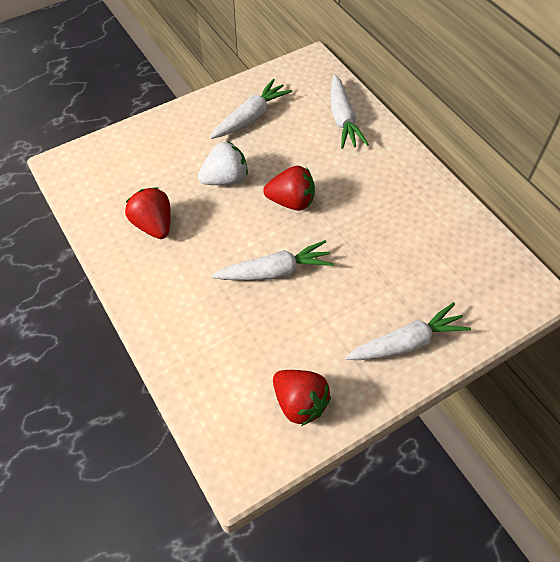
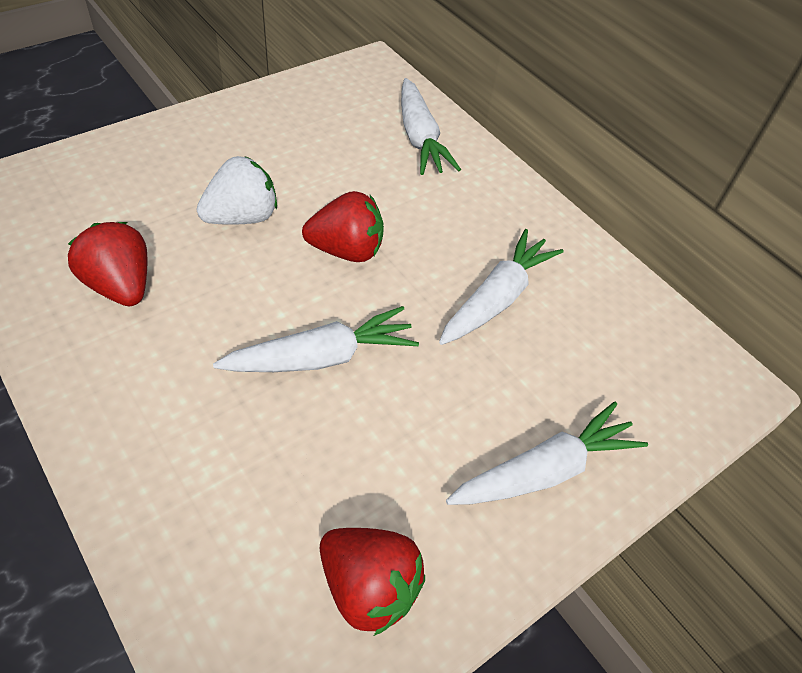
camera: 10 degrees left, 5 degrees down
(251, 117) = (283, 133): white carrot -> white carrot (497, 298)

